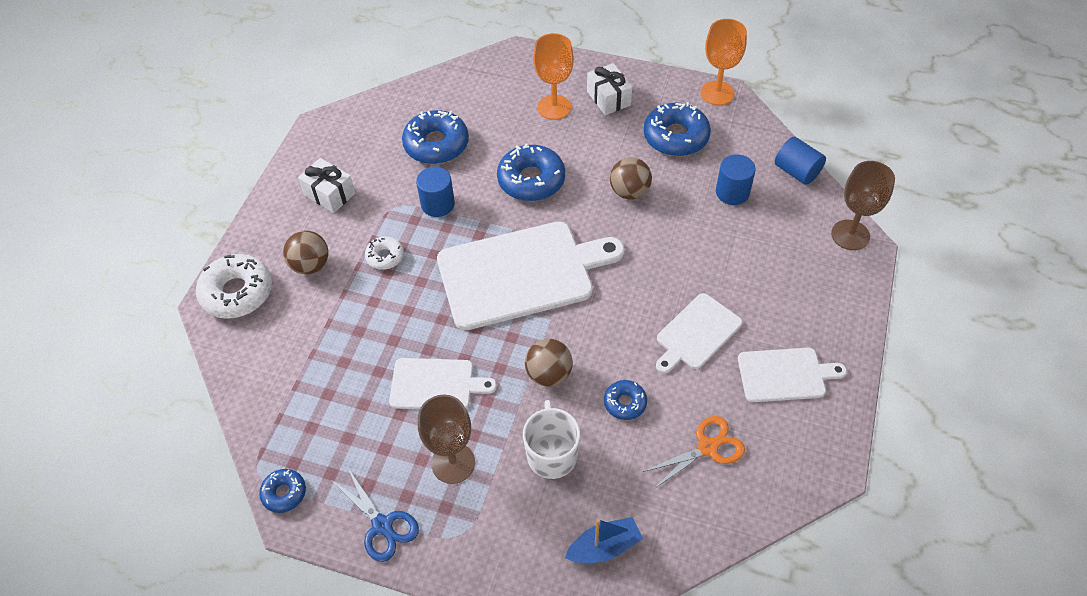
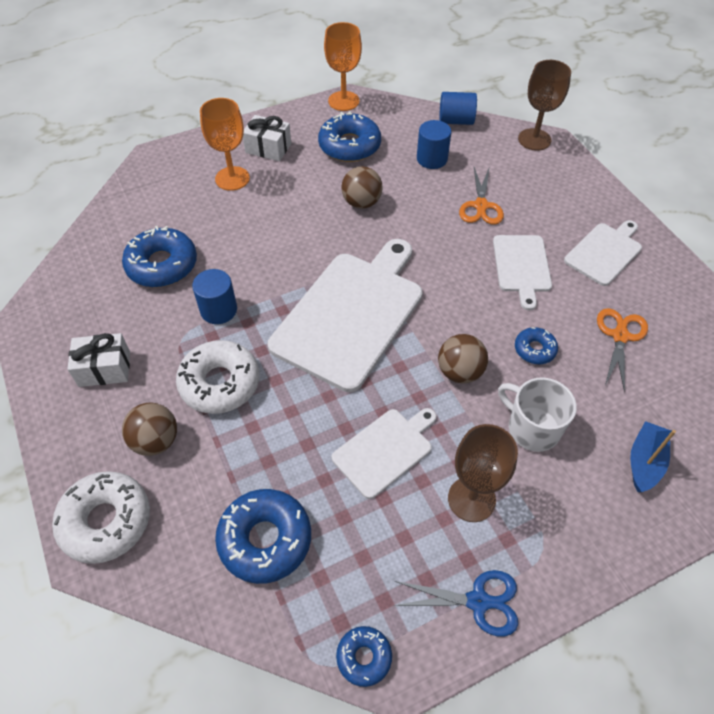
camera: 45 degrees left, 0 degrees up
(385, 256) = (220, 383): white donut -> white donut, size x1.86
(531, 180) = (276, 241): blue donut -> blue donut (265, 539)
(725, 260) = (481, 206): none -> orange scissors

